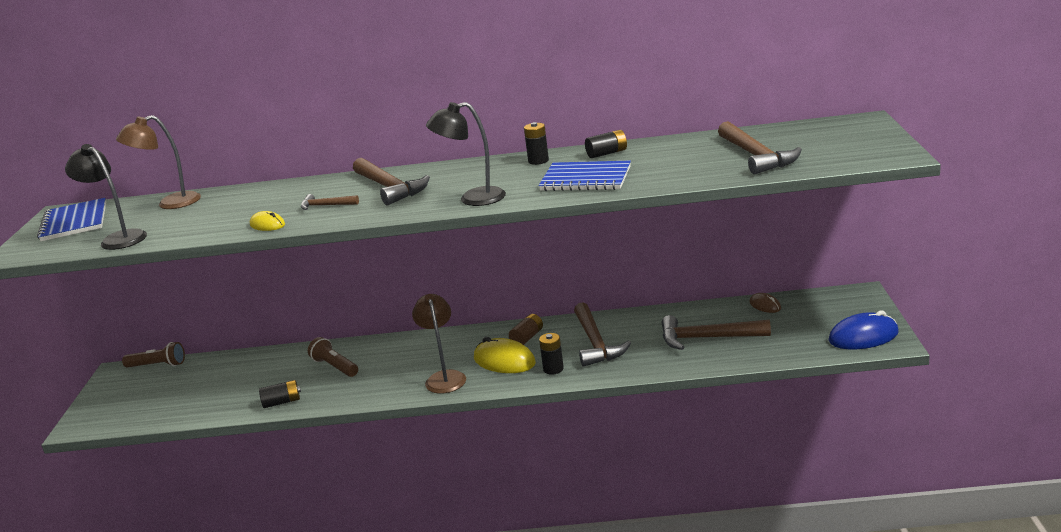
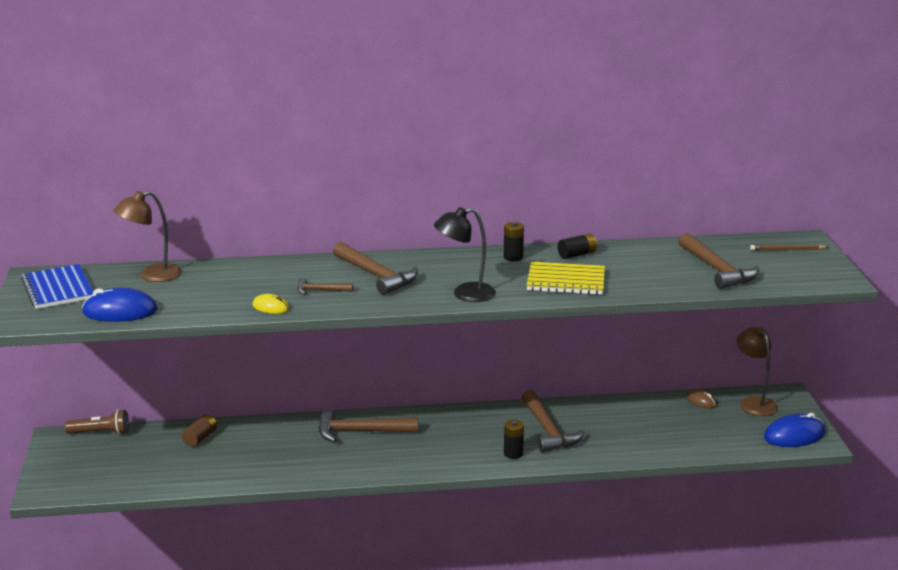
camera: 10 degrees left, 0 degrees up
(118, 238) = (120, 311): black lamp -> blue mouse
(282, 402) = (251, 475): black battery -> none
(335, 367) = (293, 442): brown flashlight -> none
(444, 377) = (408, 457): brown lamp -> brown lamp (754, 402)
(504, 361) = (463, 444): yellow mouse -> none
(527, 338) = (479, 422): brown battery -> brown battery (200, 438)
(585, 179) = (566, 281): blue notebook -> yellow notebook
(707, 338) = (653, 430): brown hammer -> brown hammer (360, 432)
(840, 131) = (787, 249): none -> brown pencil

